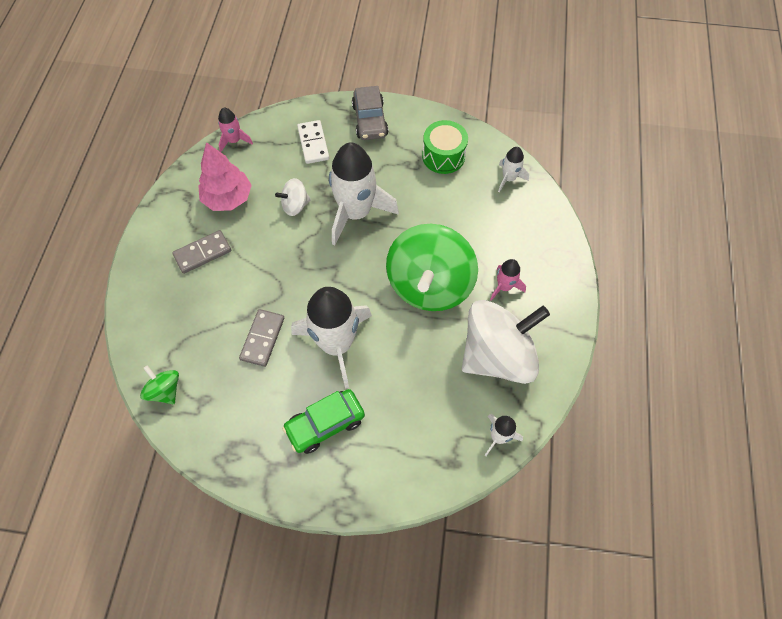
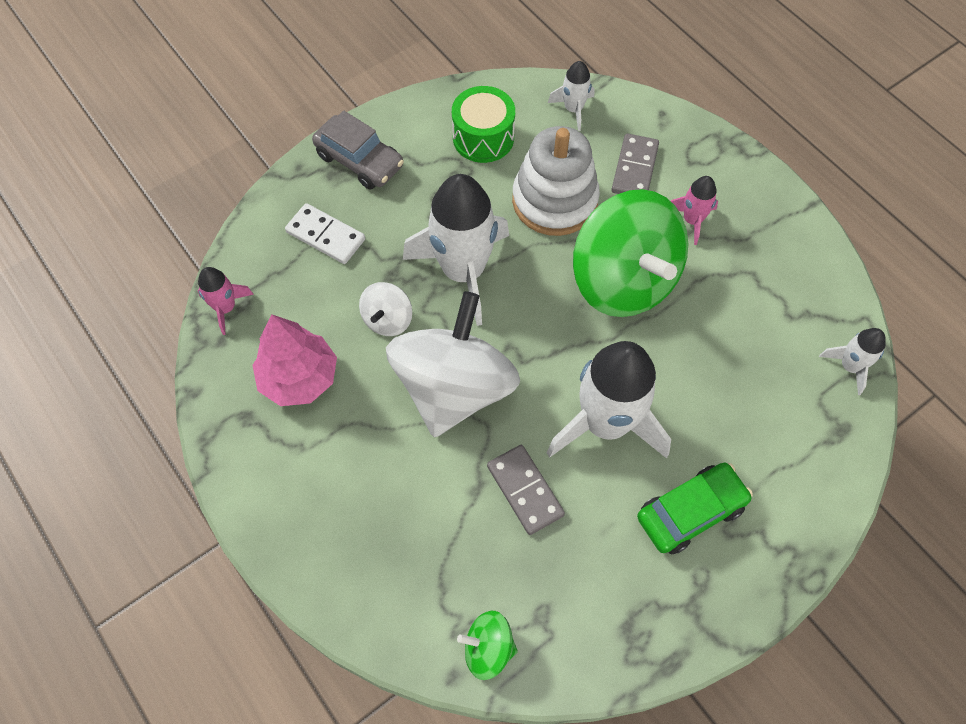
camera: 45 degrees left, 0 degrees up
(203, 253) = (345, 464): grey domino -> grey domino (635, 168)
(325, 424) = (690, 512): green car -> green car turned 135 degrees counterclockwise
(442, 216) = (554, 200): none -> white stacking toy
(497, 355) = (762, 291): white spinning top -> white spinning top (454, 388)

